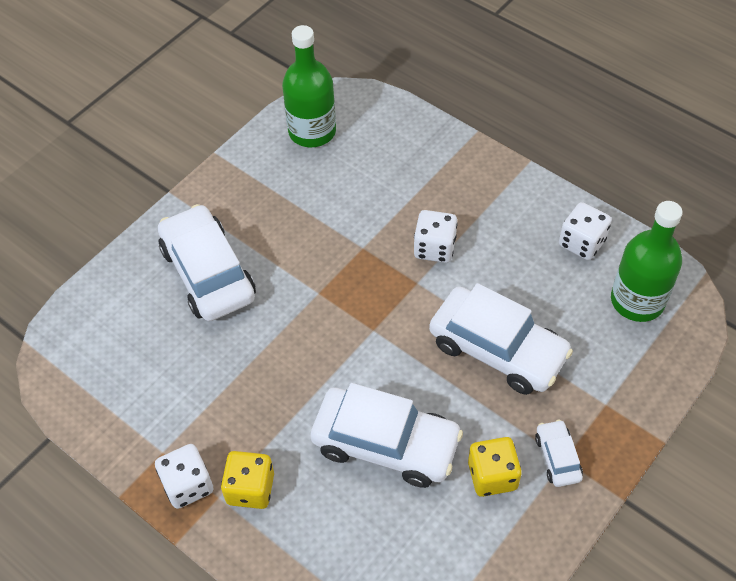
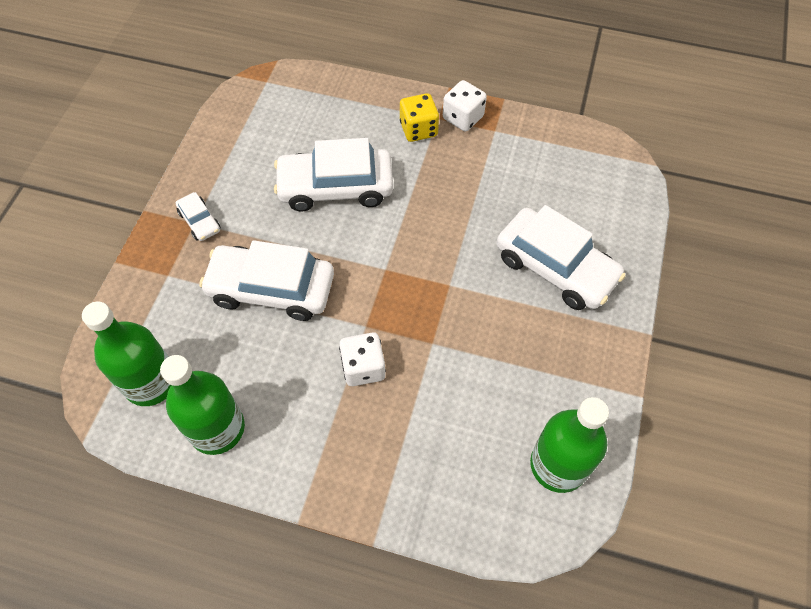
camera: 155 degrees right, 5 degrees up
(492, 476) = (247, 193): yellow dice -> none
(582, 243) = (217, 428): white dice -> green bottle

